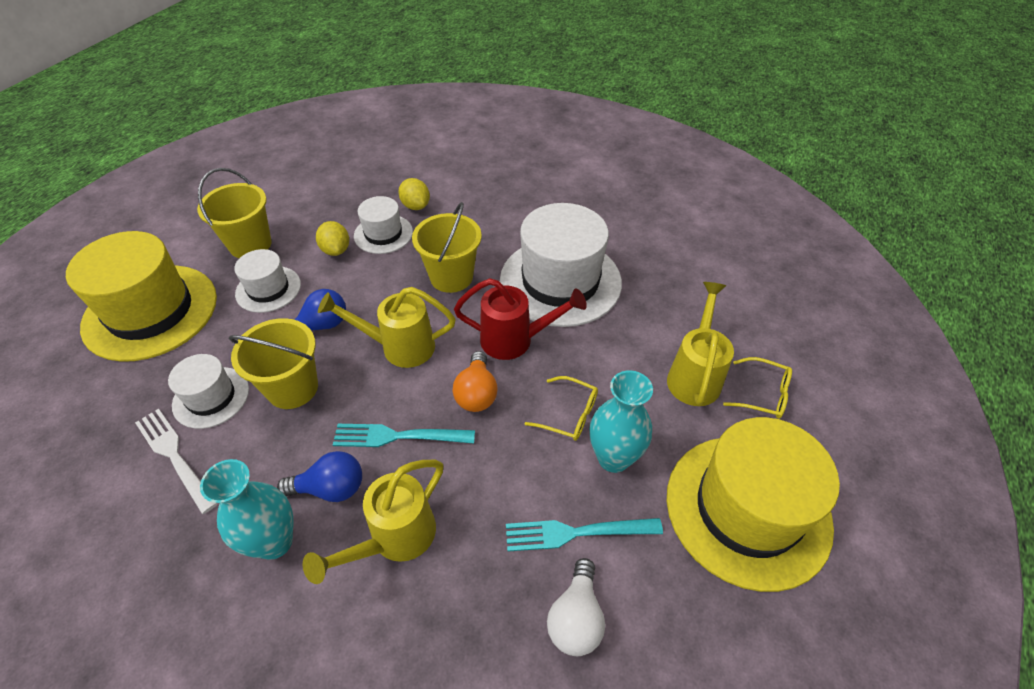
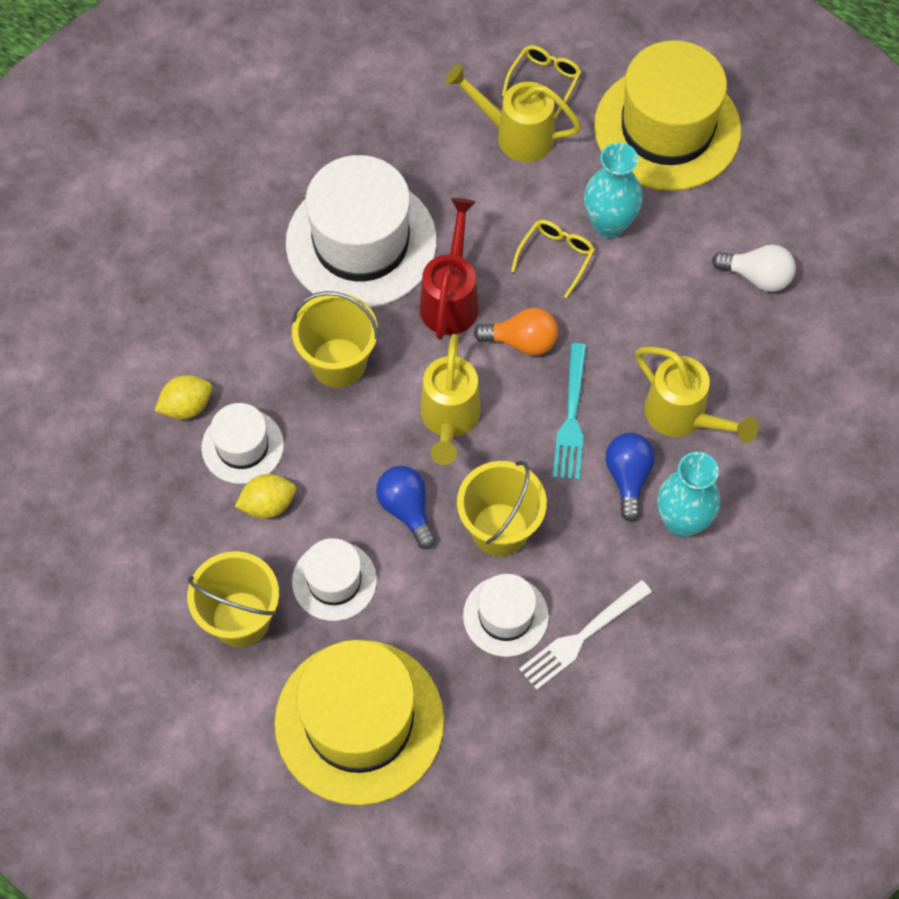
camera: 85 degrees left, 15 degrees up
(577, 533) = (683, 266): turquoise fork -> none

